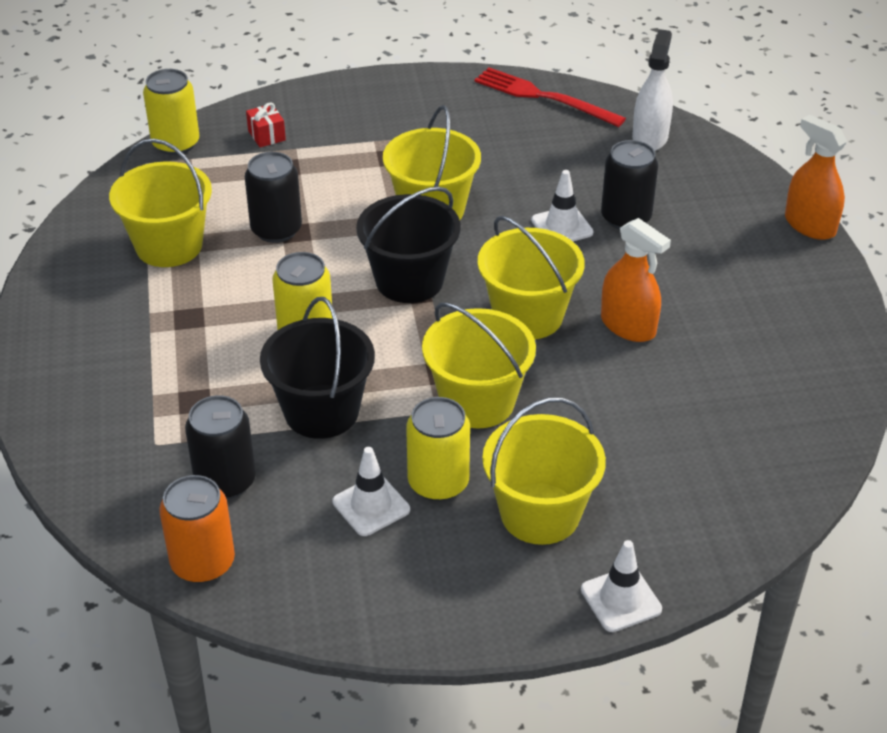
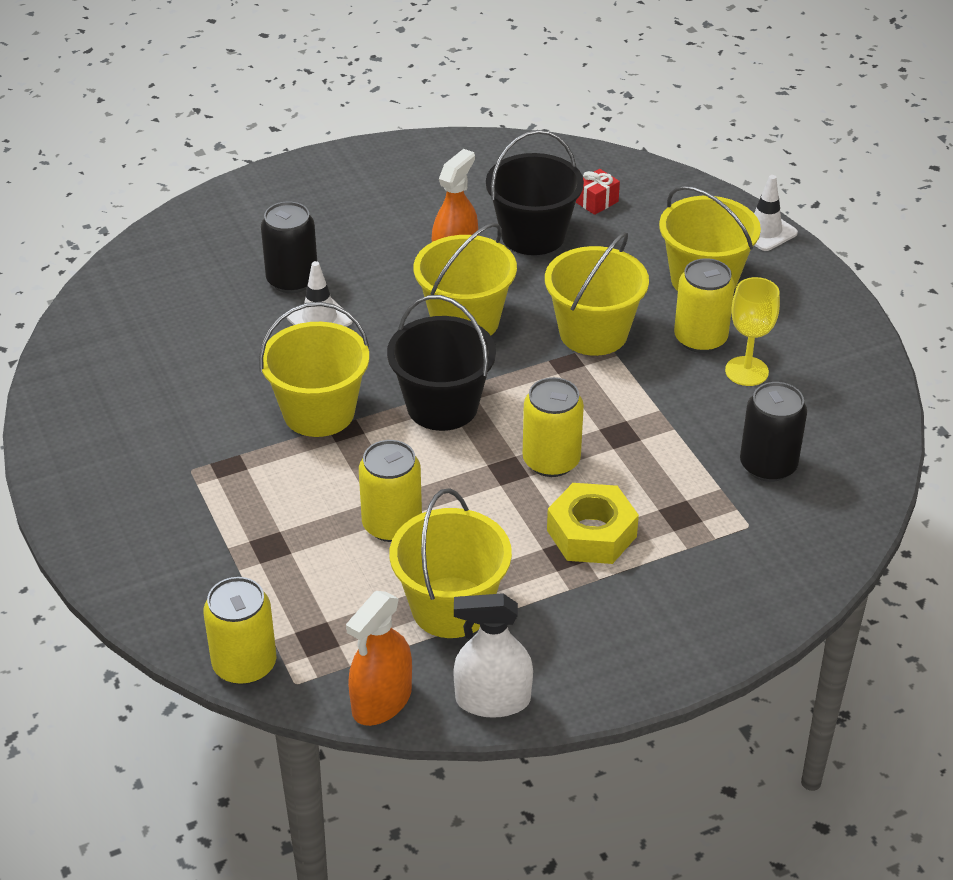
camera: 105 degrees left, 0 degrees up
(203, 339) = (591, 533): none -> yellow nut
(203, 563) = (863, 454): orange can -> none
(266, 135) = (207, 581): red gift -> red gift (596, 202)
(276, 230) = (392, 524): black can -> yellow can
(321, 411) = (652, 425): black bucket -> black bucket (533, 235)
(371, 506) = (746, 371): white traffic cone -> yellow goblet
(544, 97) = (78, 364): red fork -> none
(650, 138) = (146, 279): white spray bottle -> white spray bottle (492, 700)
(810, 225) = (271, 173): orange spray bottle -> orange spray bottle (382, 701)

